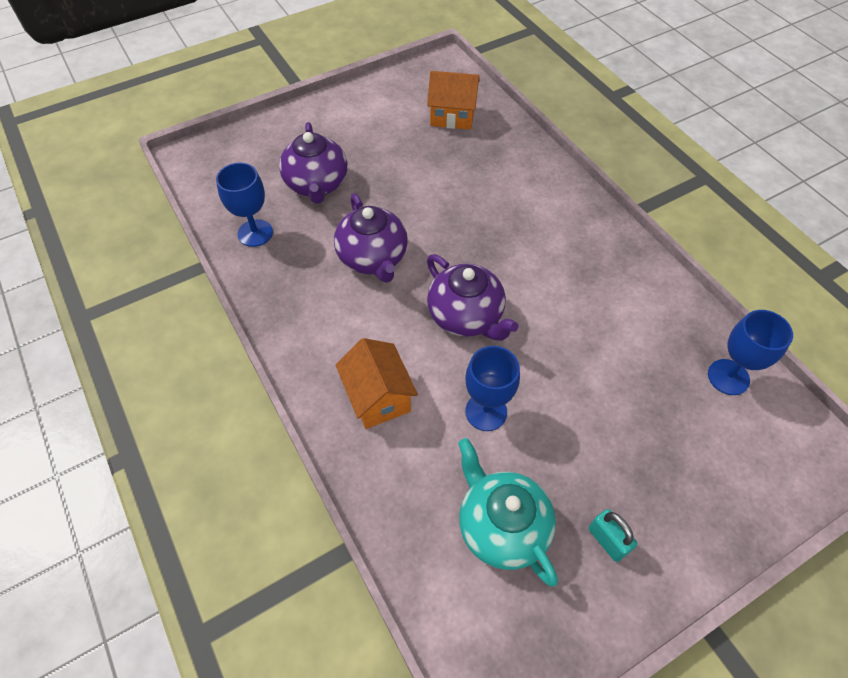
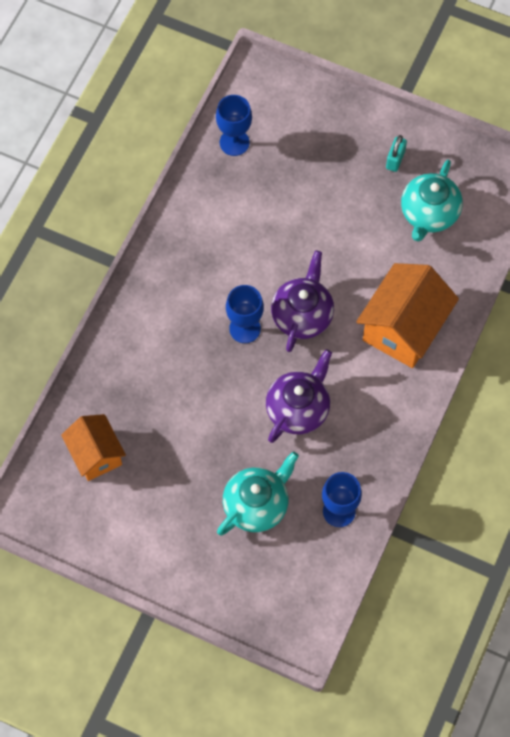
camera: 125 degrees left, 10 degrees up
(317, 184) = (257, 505): purple teapot -> turquoise teapot
(378, 397) = (403, 328): orange house -> orange house, size x1.58
(486, 412) = (365, 262): blue goblet -> blue goblet (245, 328)

